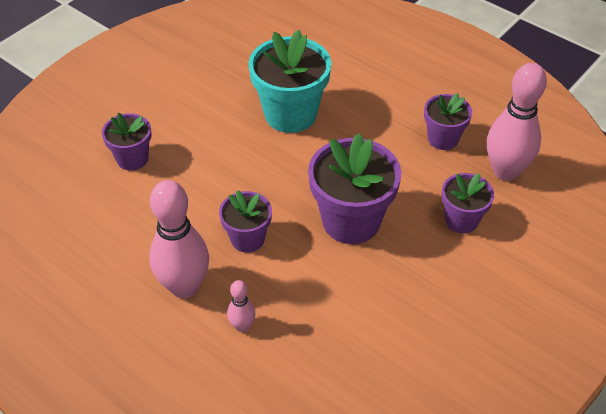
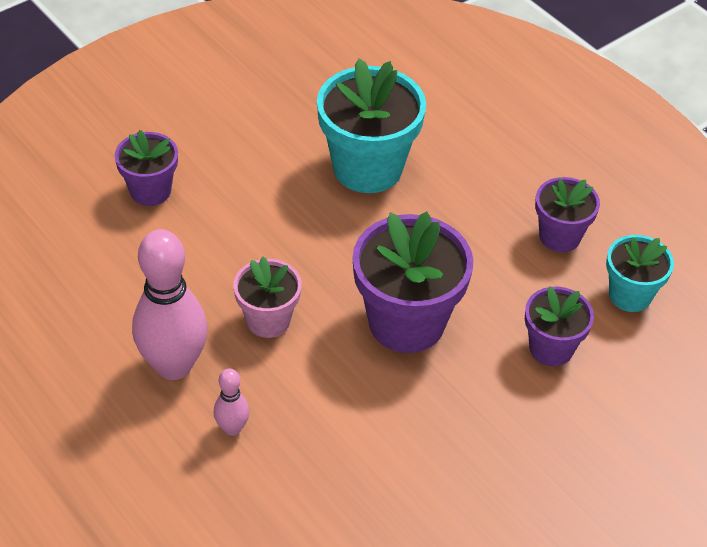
camera: 10 degrees right, 0 degrees up
(247, 239) = (268, 320): purple flower pot -> pink flower pot
(505, 171) = (630, 295): pink bowling pin -> turquoise flower pot

